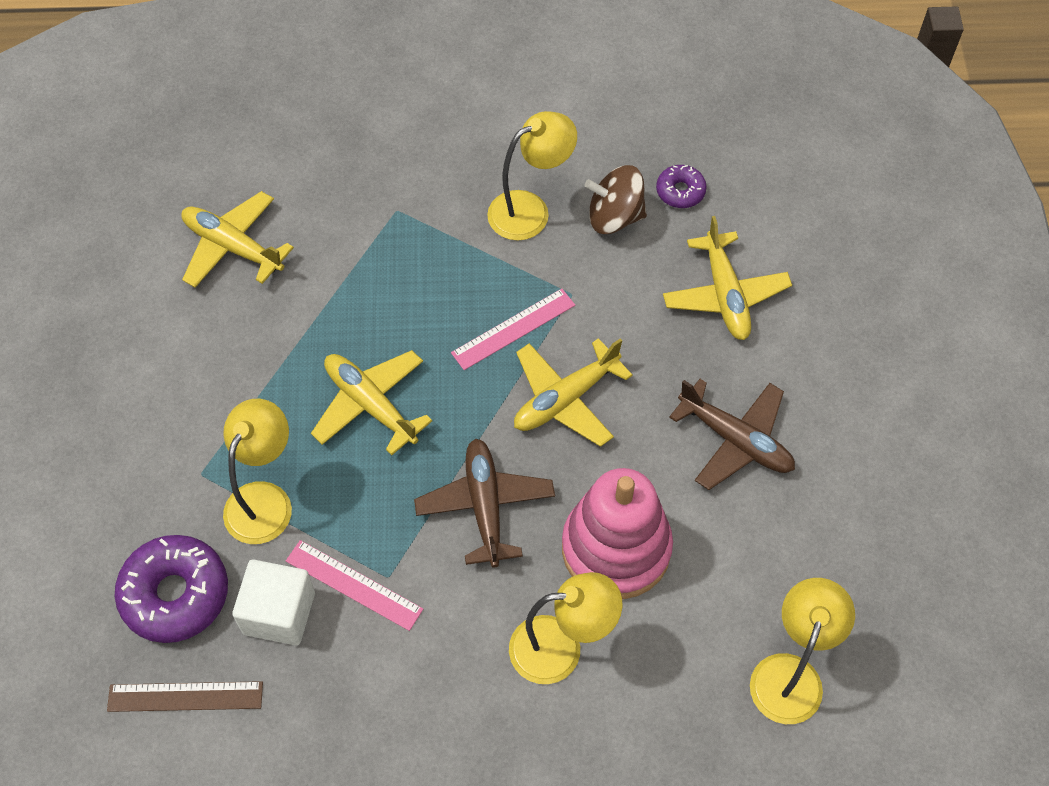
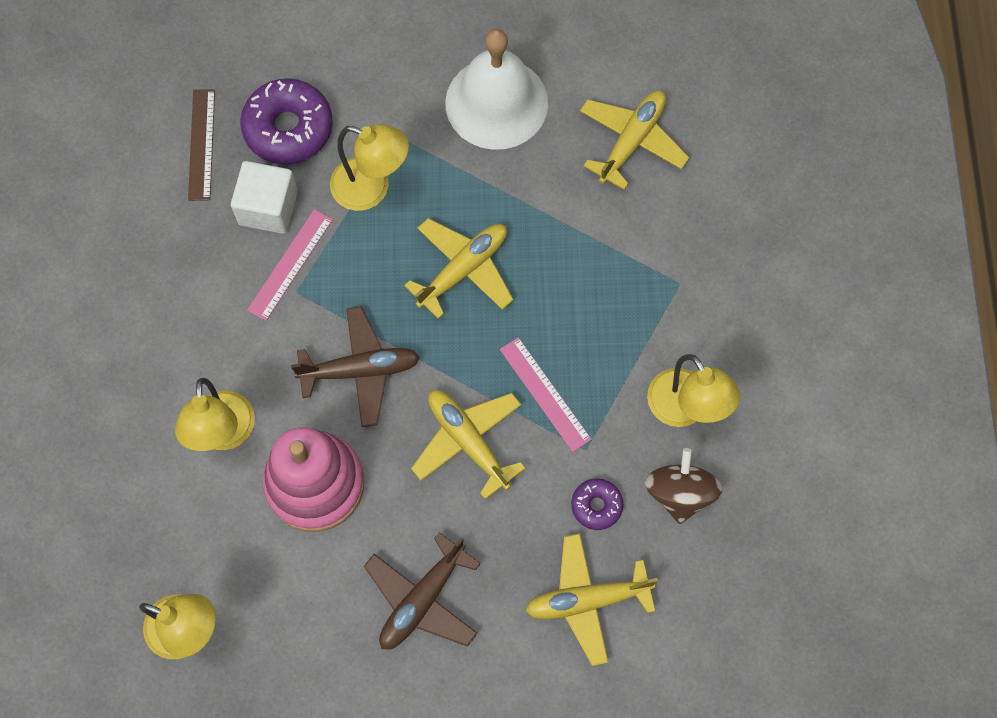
camera: 90 degrees right, 10 degrees up
(170, 373) = (496, 103): none -> white bell
(680, 191) = (715, 561): purple donut -> purple donut (596, 506)

